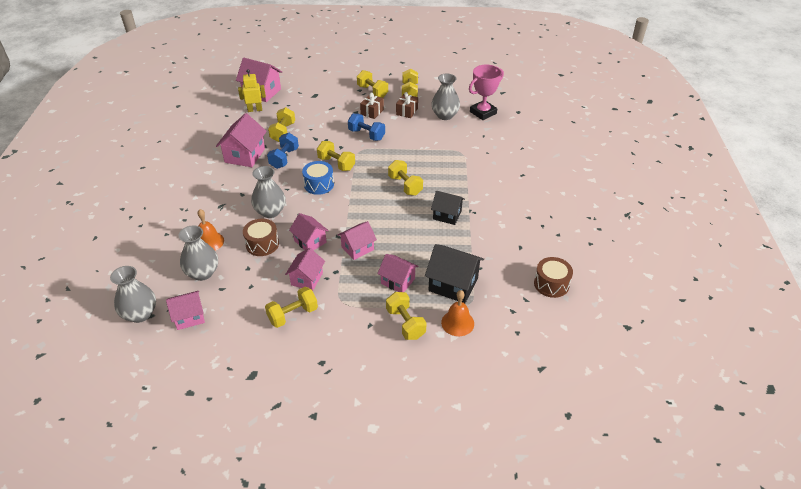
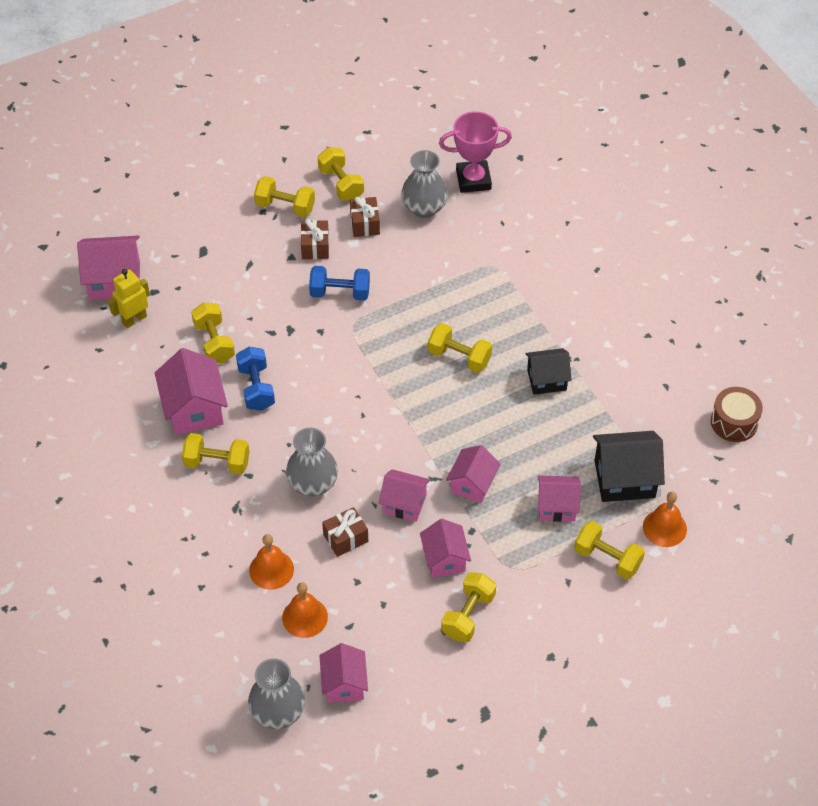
camera: 30 degrees left, 10 degrees up
(189, 317) = (344, 684): pink house -> pink house turned 45 degrees counterclockwise
(202, 273) = (305, 617): grey vase -> orange bell
(262, 244) = (345, 538): brown drum -> brown gift
(319, 184) = (342, 409): blue drum -> none
(336, 164) = (338, 363): yellow dumbbell -> yellow dumbbell (217, 463)
(483, 112) = (473, 180): pink trophy -> pink trophy turned 60 degrees clockwise

